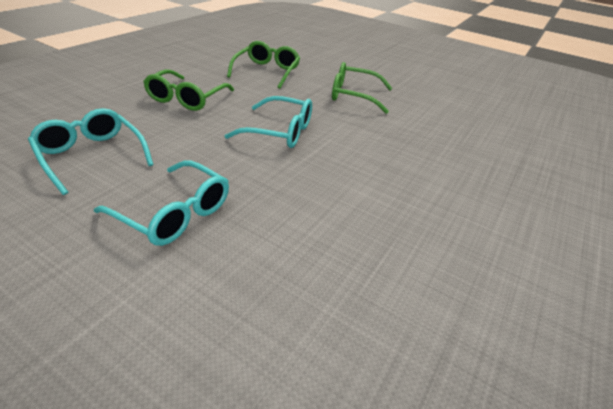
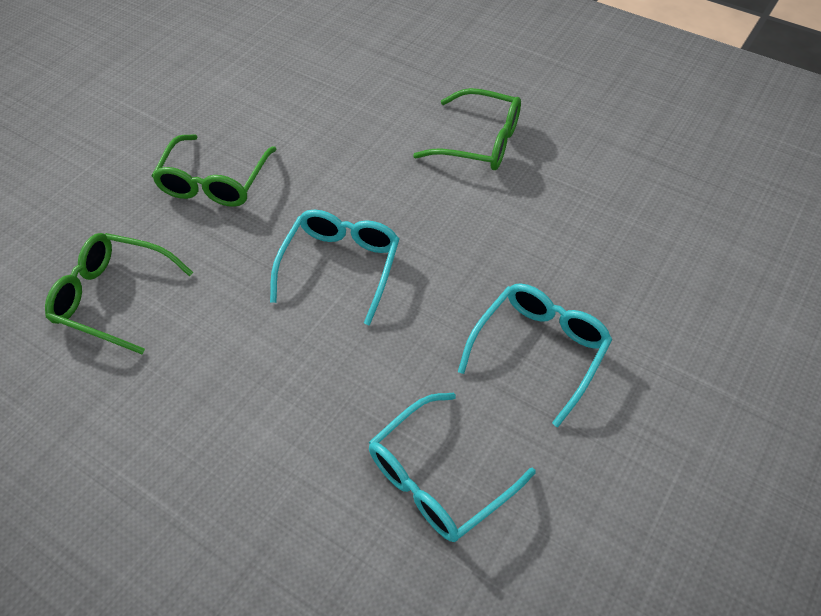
camera: 85 degrees left, 15 degrees up
(186, 98) = (238, 401): green glasses -> green glasses (480, 142)

